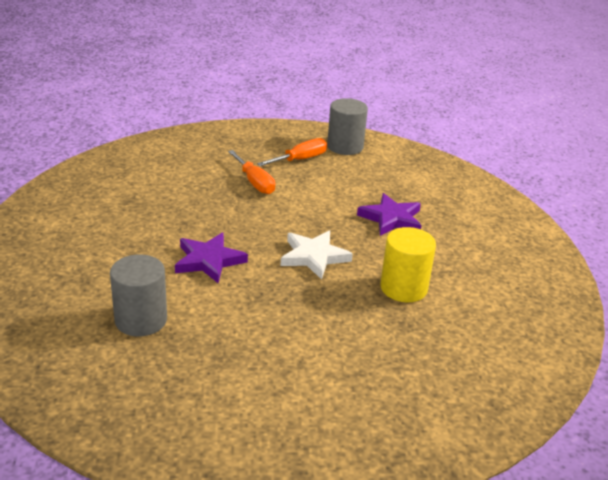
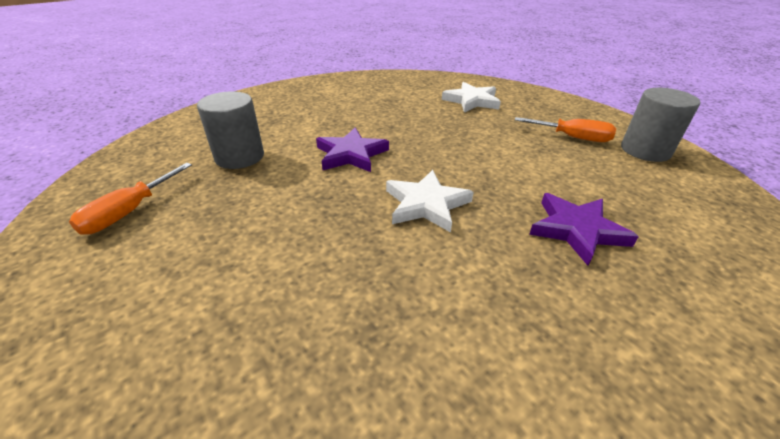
camera: 60 degrees right, 5 degrees up
(189, 164) = (472, 101): none -> white star
(255, 182) = (496, 132): orange screwdriver -> orange screwdriver (129, 212)
(403, 288) = (449, 298): yellow cylinder -> none

